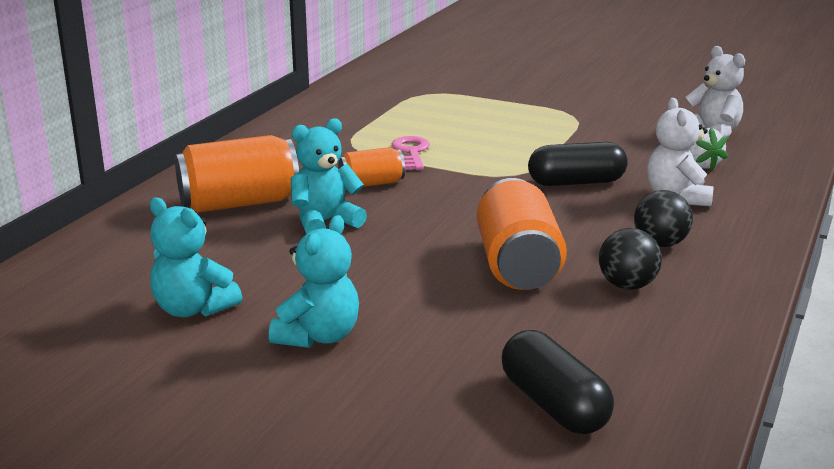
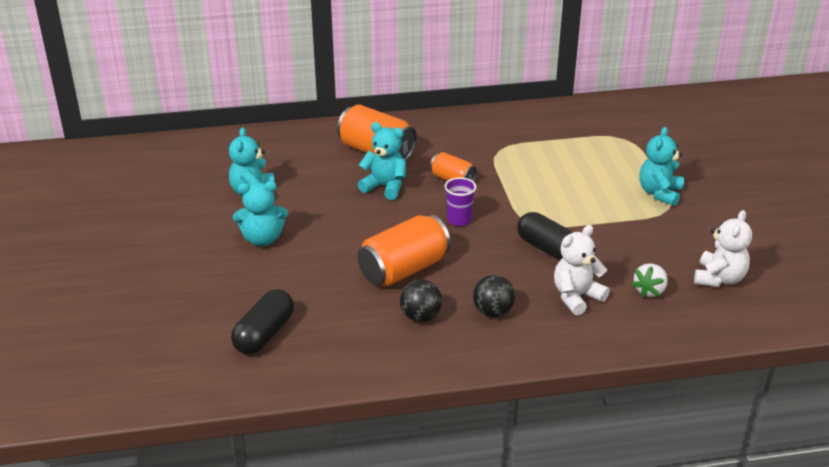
camera: 55 degrees right, 10 degrees up
(411, 152) = (516, 173): pink key -> none
(458, 205) = (459, 220): none -> purple cup
(543, 111) = (659, 193): none -> turquoise teddy bear

